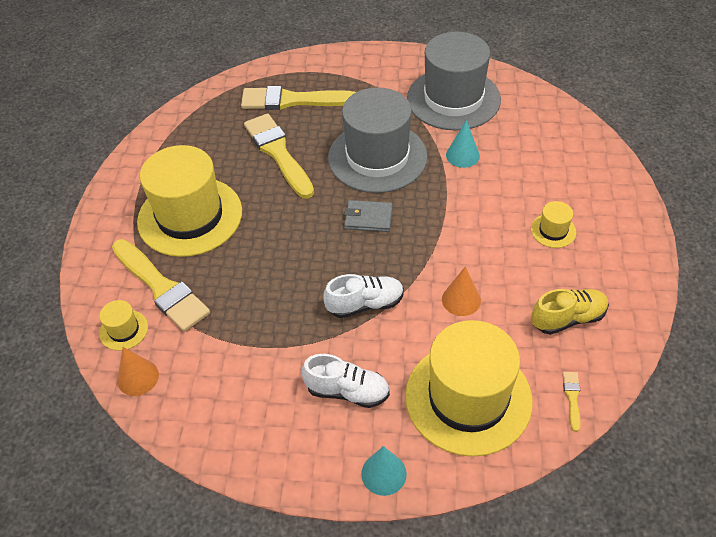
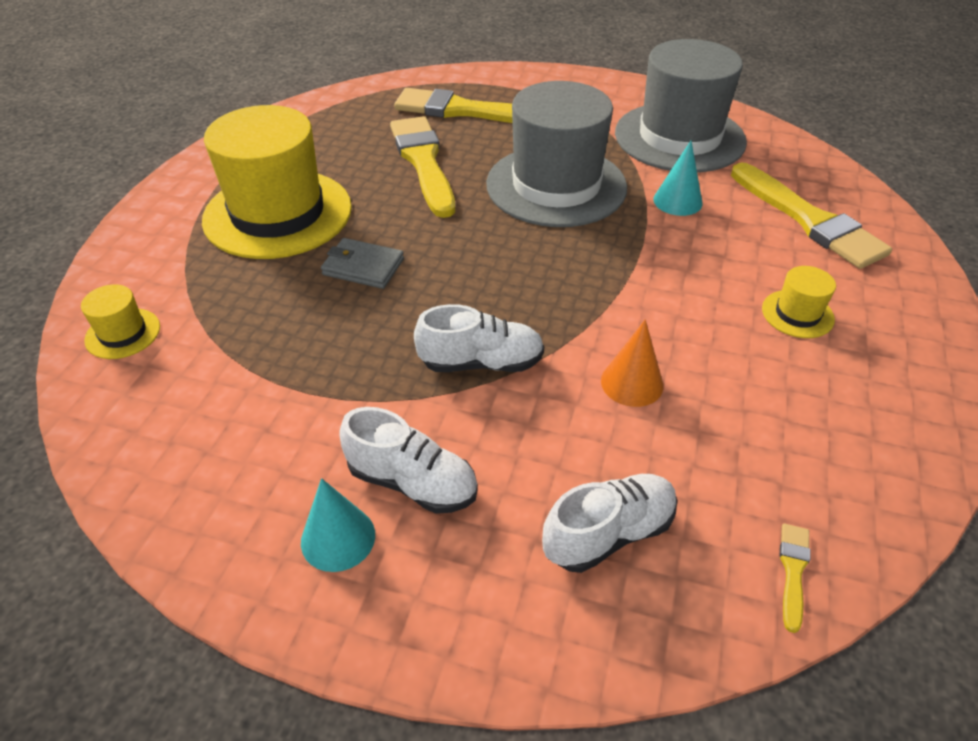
camera: 10 degrees right, 5 degrees down
(138, 377) = (110, 399): orange cone -> none
(161, 287) = (200, 290): yellow brush -> yellow brush (809, 220)
(368, 218) = (521, 254): grey wallet -> grey wallet (363, 267)
(383, 473) = (428, 630): turquoise cone -> turquoise cone (338, 538)
(468, 398) = (608, 533): yellow hat -> white shoe
(568, 318) = (803, 442): yellow shoe -> none

